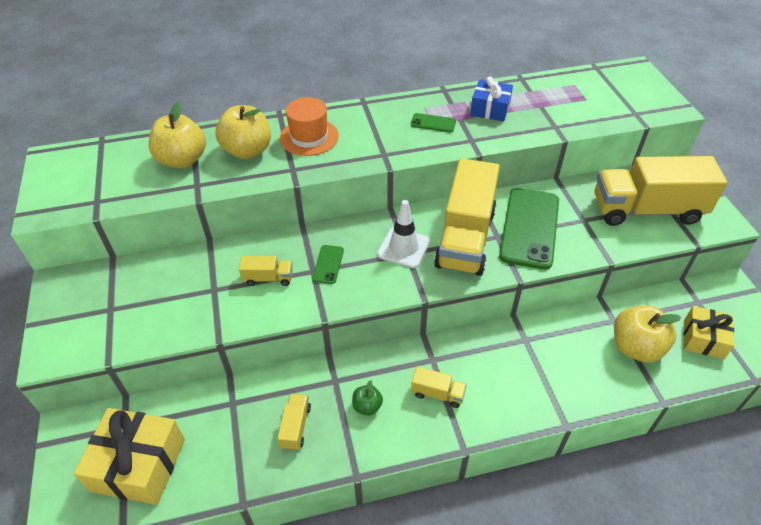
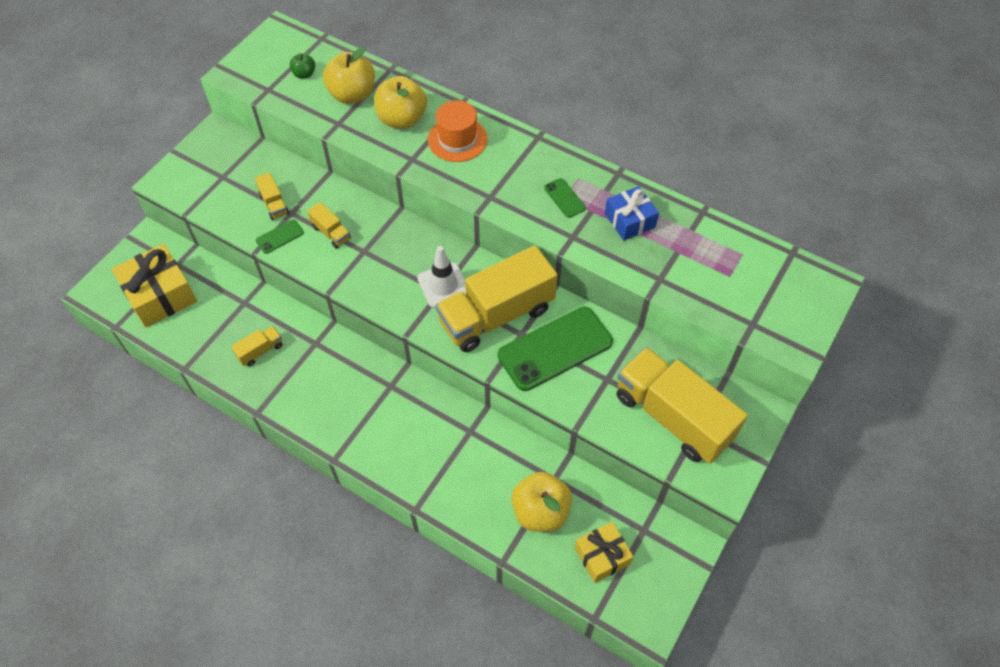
camera: 45 degrees right, 10 degrees up
(328, 264) = (379, 255): green phone -> green phone (280, 236)
(367, 406) = (314, 377): green apple -> green apple (304, 74)
(437, 394) = (364, 411): yellow truck -> yellow truck (274, 204)

